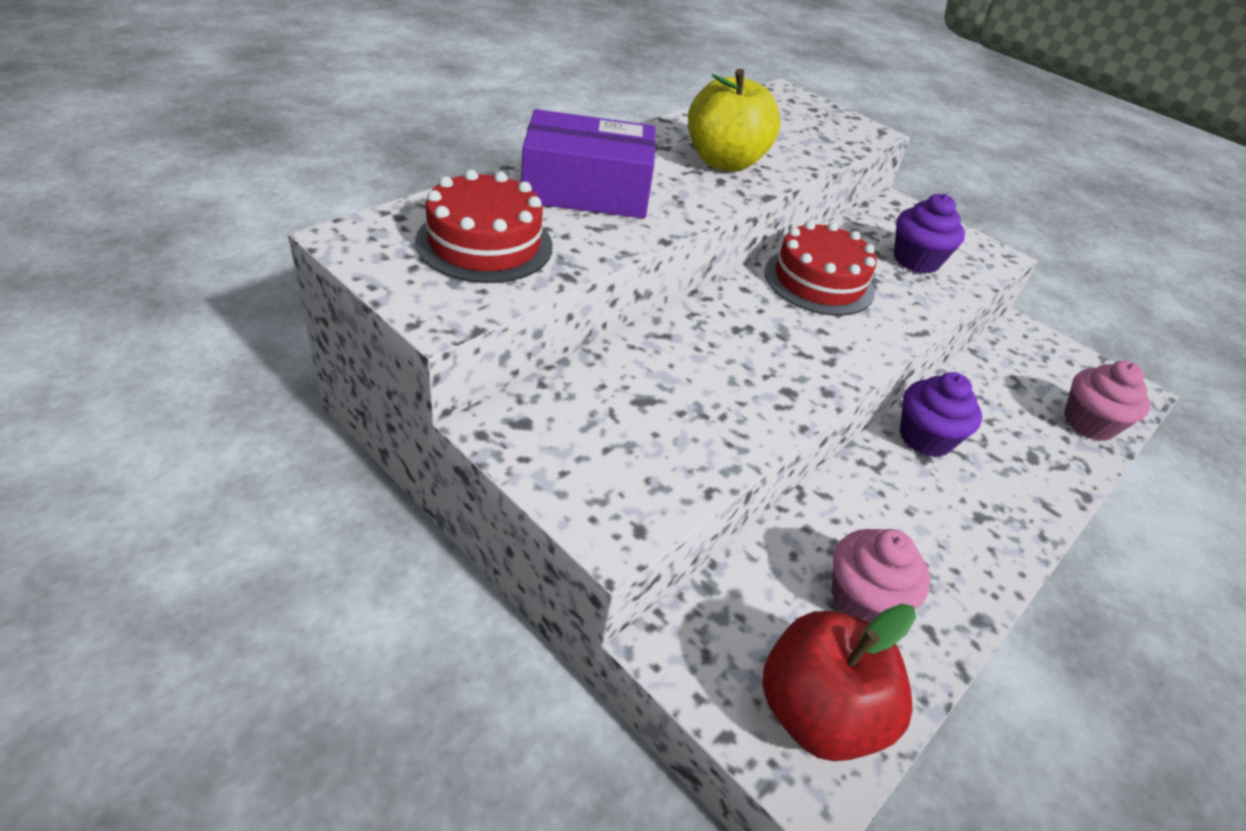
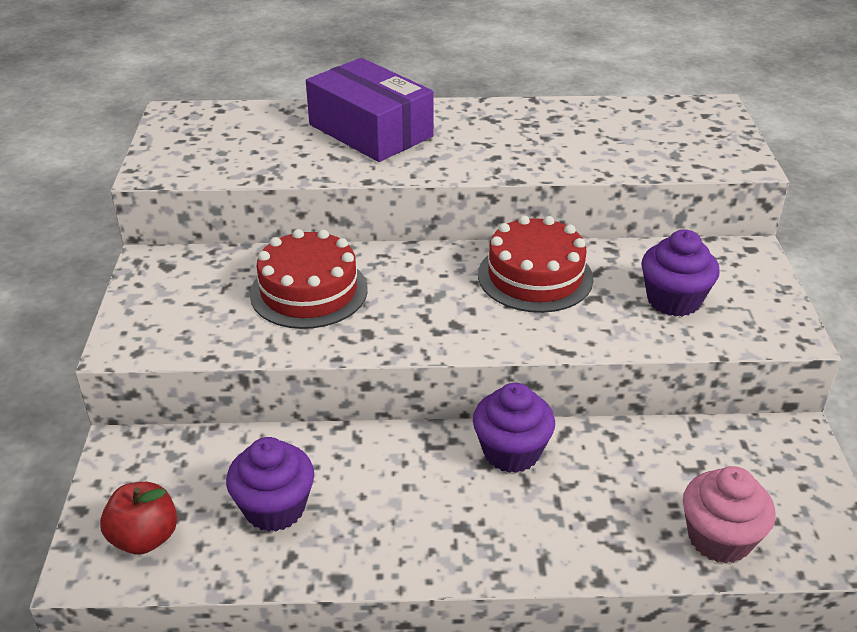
camera: 50 degrees right, 5 degrees down
(484, 243) = (243, 141): red cake -> red cake (309, 291)
(724, 162) = (525, 144): yellow apple -> none
(817, 712) = (145, 538): red apple -> red apple, size x0.63
(863, 599) = (275, 508): pink cupcake -> purple cupcake

